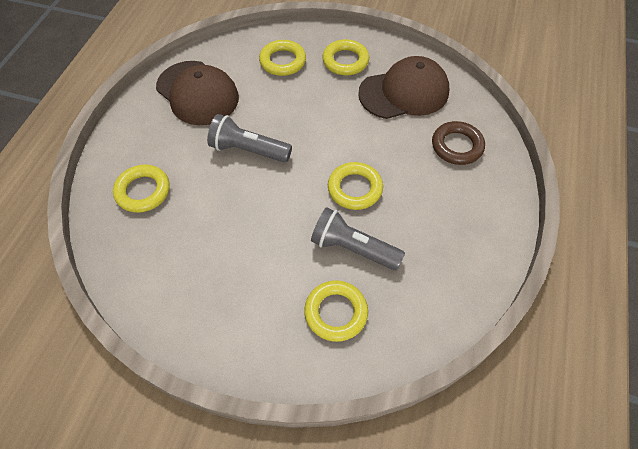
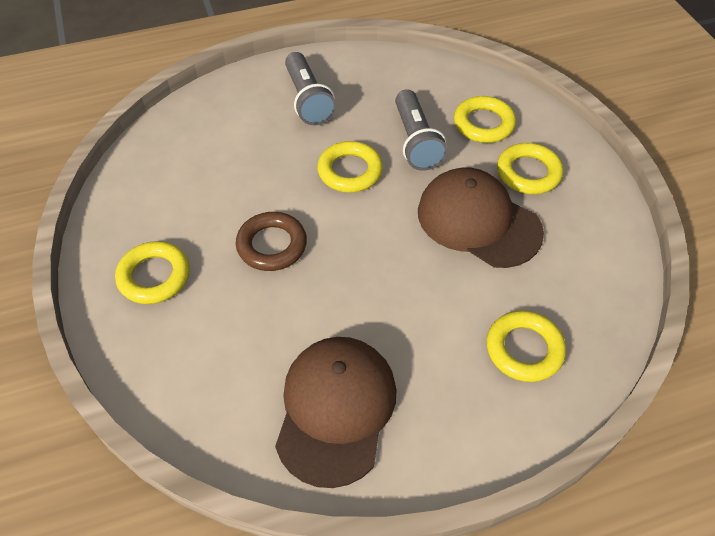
camera: 125 degrees left, 5 degrees down
(248, 150) = (379, 287): grey flashlight -> grey flashlight (308, 100)
(282, 61) = (200, 346): yellow ring -> yellow ring (528, 173)
(404, 92) = (176, 194): brown cap -> brown cap (478, 221)
(457, 146) = (230, 123): brown ring -> brown ring (272, 245)

